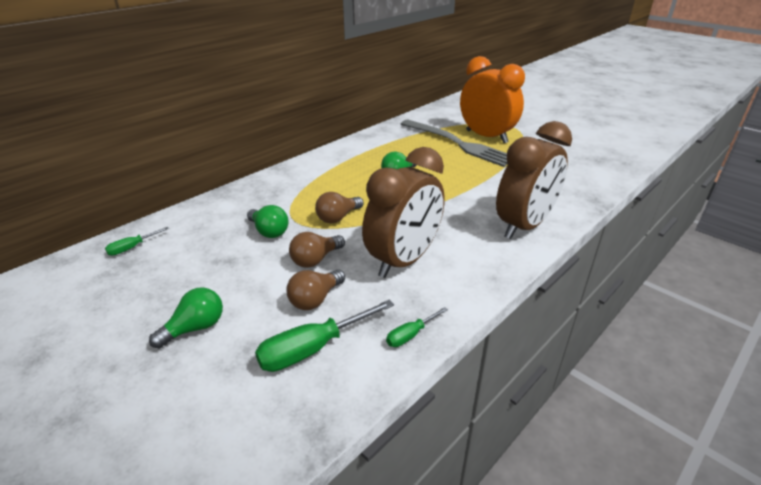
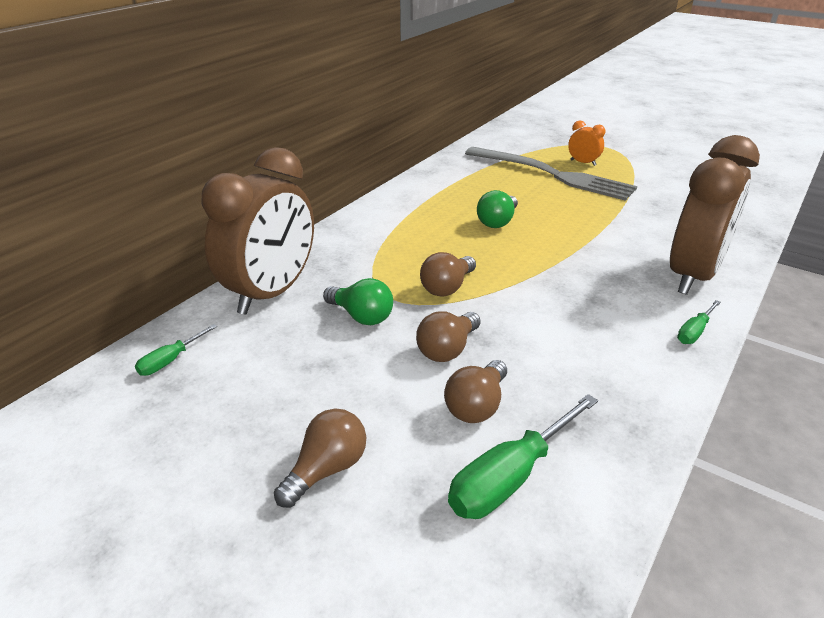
camera: 10 degrees left, 0 degrees up
(195, 328) = (326, 469): green light bulb -> brown light bulb
(403, 261) = (566, 338): brown clock -> brown clock (271, 293)
(411, 335) = (630, 439): green screwdriver -> green screwdriver (694, 332)
(486, 137) = (583, 163): orange clock -> orange clock, size x0.42

